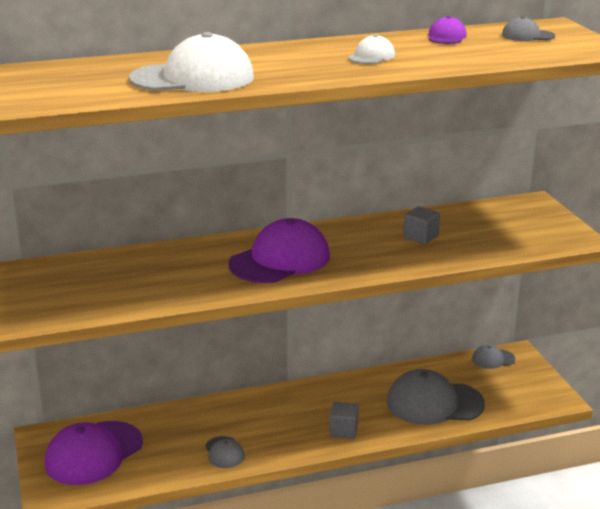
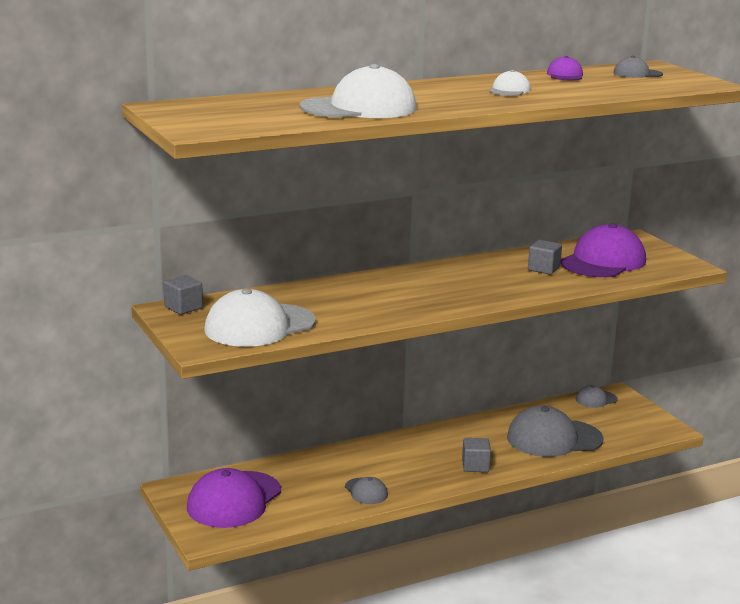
camera: 10 degrees left, 5 degrees down
(35, 269) = (183, 308): none -> grey cube
(97, 295) = (259, 326): none -> white cap
(280, 260) = (420, 291): purple cap -> purple cap (603, 261)

